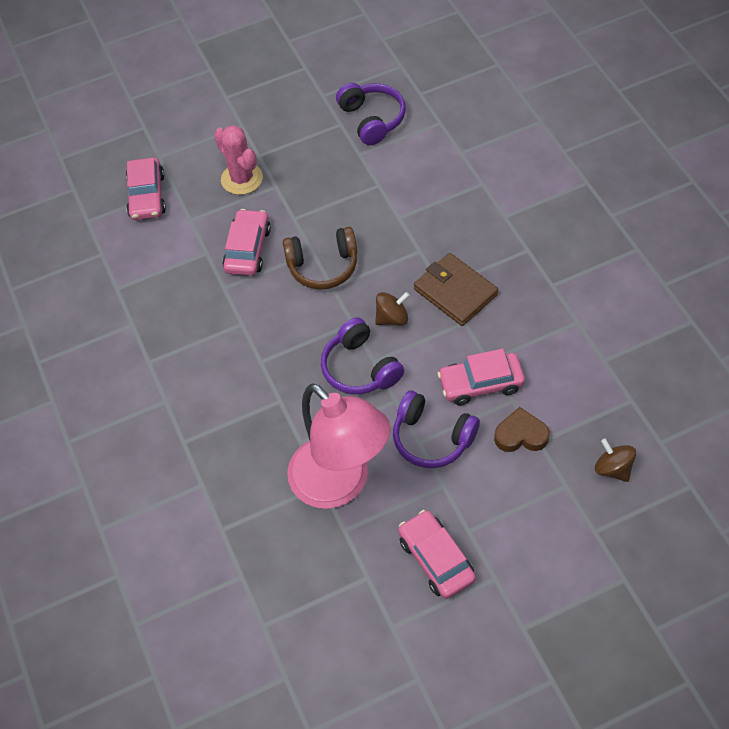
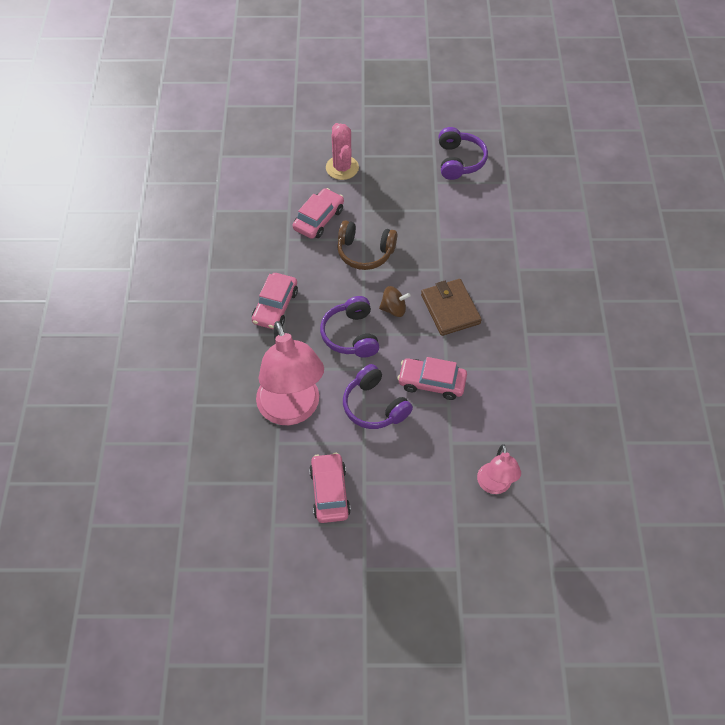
camera: 20 degrees right, 0 degrees up
(147, 196) = (270, 154): pink car -> pink car (275, 306)
(521, 435) = (440, 432): brown heart -> none
(613, 468) = (495, 486): brown spinning top -> pink lamp

